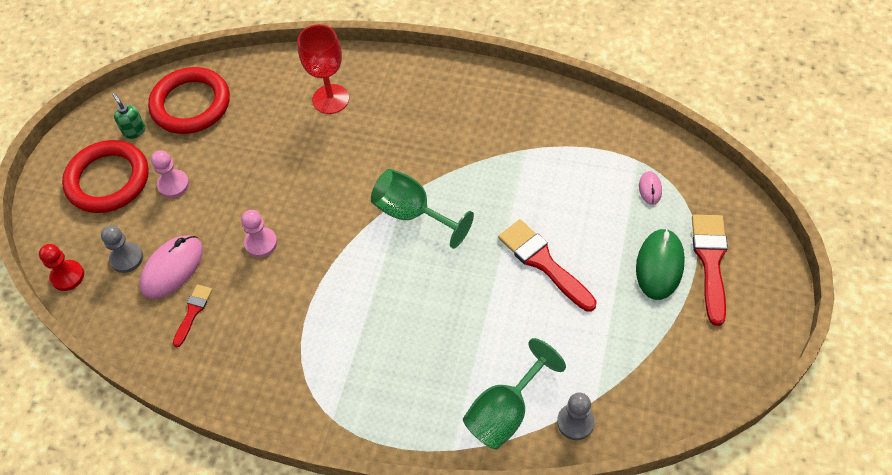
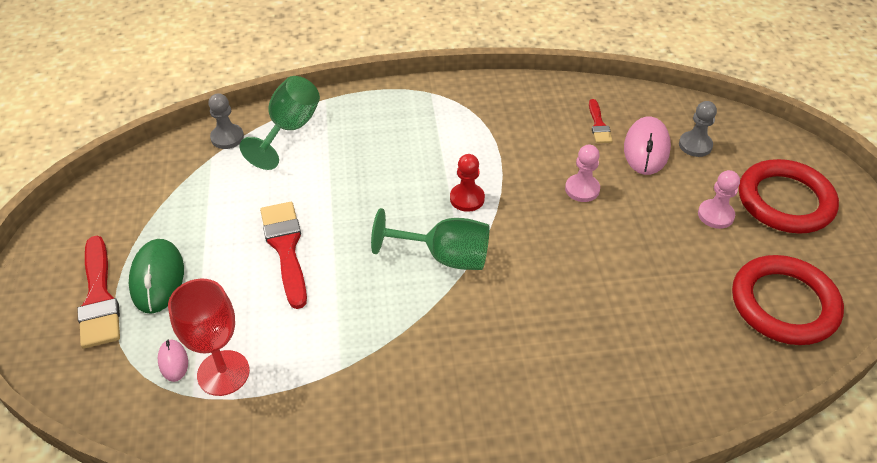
camera: 155 degrees right, 10 degrees down
(67, 276) = (732, 120): red pawn -> red pawn (467, 198)
(134, 131) = (813, 255): green soap dispenser -> none
(330, 99) = (623, 362): red goblet -> red goblet (223, 373)
(543, 262) = (286, 248): red brush -> red brush turned 135 degrees counterclockwise

